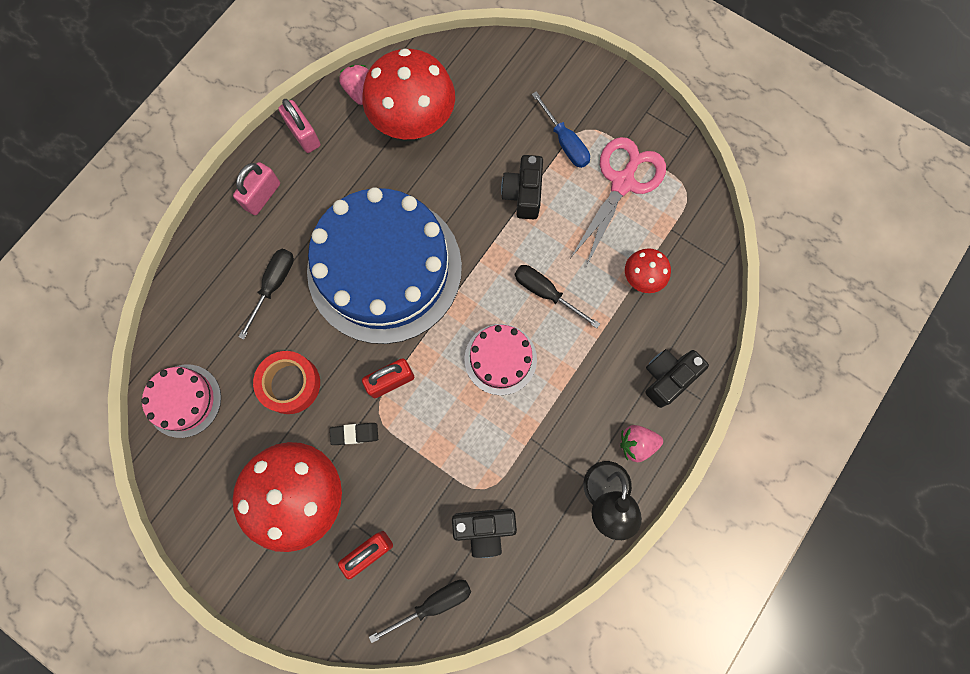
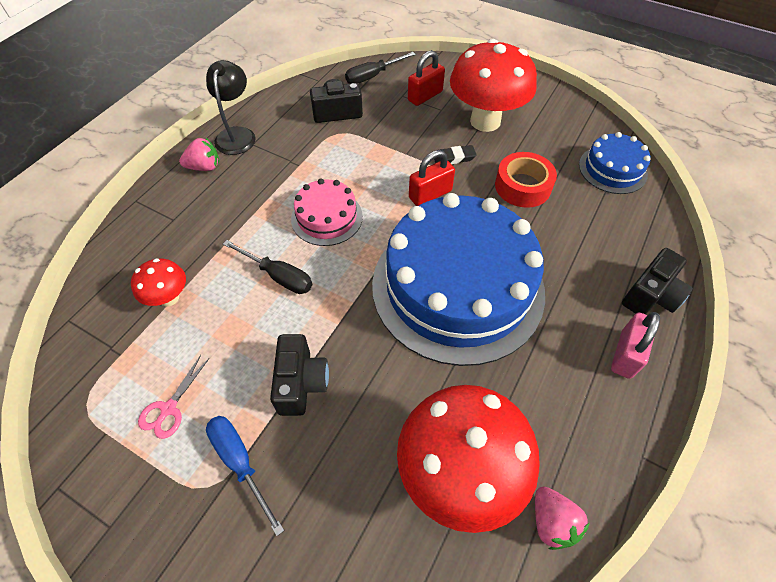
camera: 175 degrees right, 20 degrees down
(184, 400) = (612, 169): pink cake -> blue cake
(273, 285) = (571, 262): black screwdriver -> none
(304, 135) = (607, 441): pink padlock -> none
(622, 183) = (169, 409): pink scissors -> pink scissors, size x0.48
(667, 378) = (164, 214): black camera -> black camera (650, 295)

